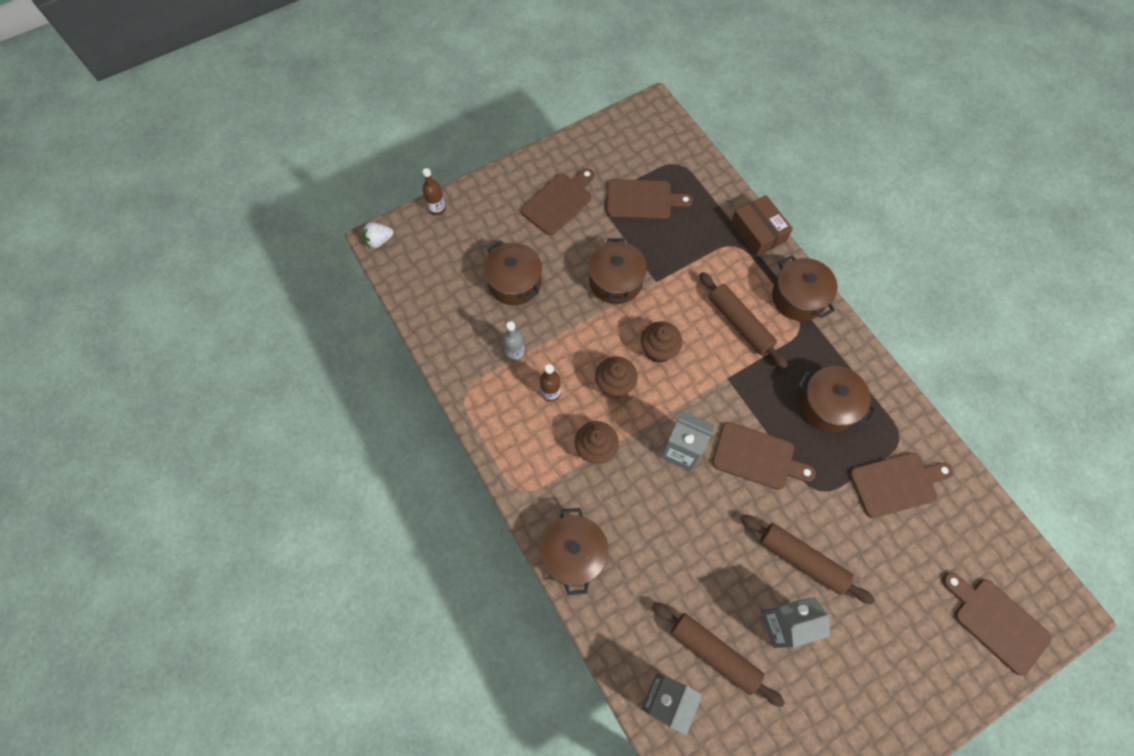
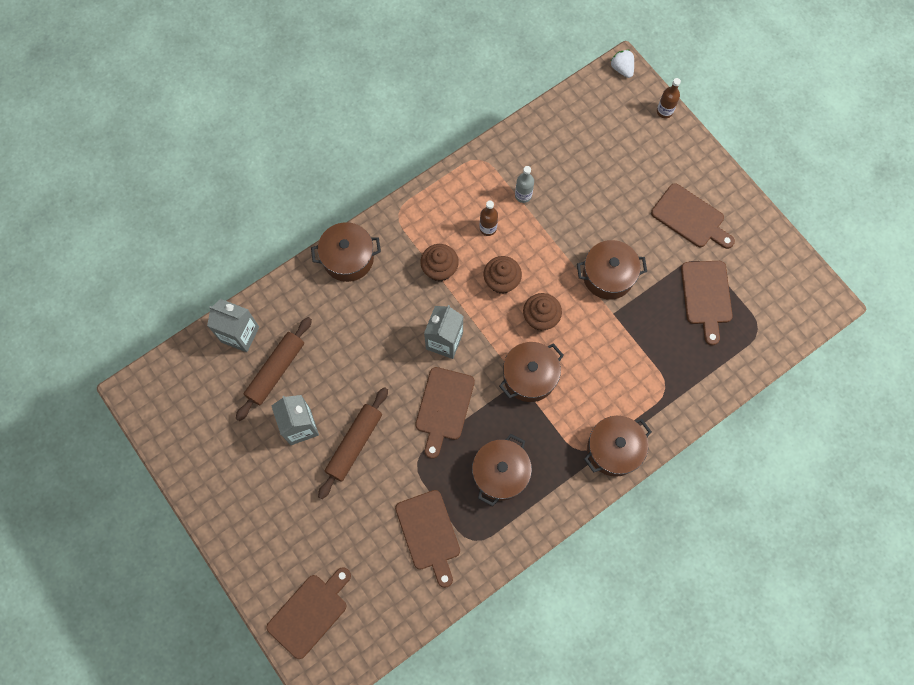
camera: 85 degrees right, 5 degrees up
(514, 282) = (594, 187): brown pot -> brown pot (529, 376)
(739, 323) = (577, 392): brown rolling pin -> none
(758, 232) = (685, 411): brown box -> none

